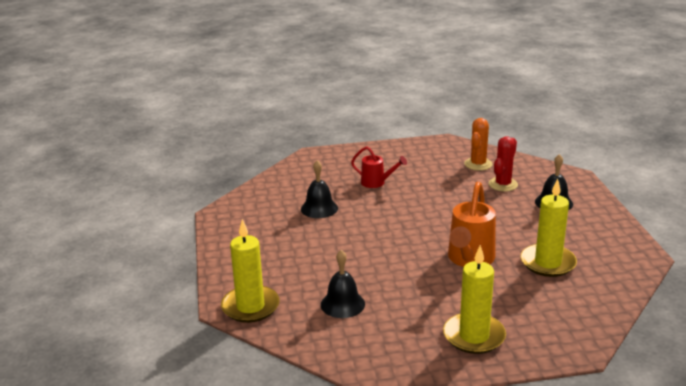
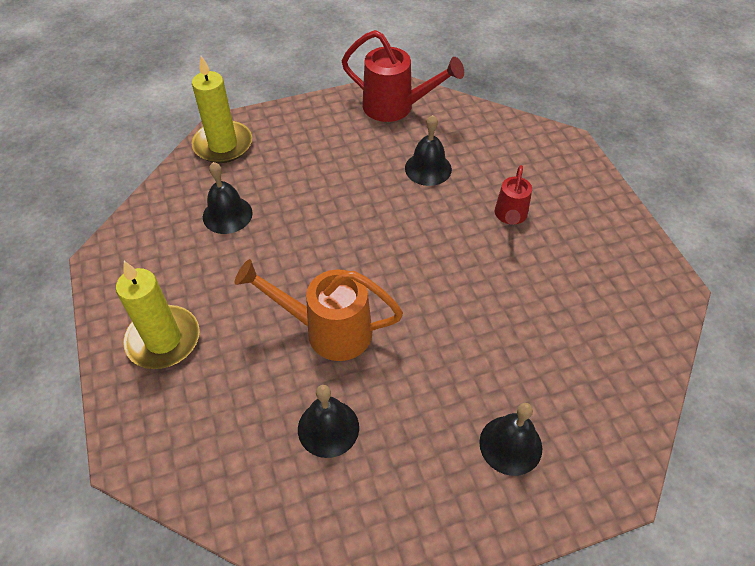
camera: 80 degrees right, 25 degrees up
(241, 216) = (395, 107): none -> red watering can
(478, 164) = (610, 335): orange cactus -> none
(503, 184) = (551, 370): red cactus -> none
(548, 263) = (328, 428): yellow candle -> black bell

